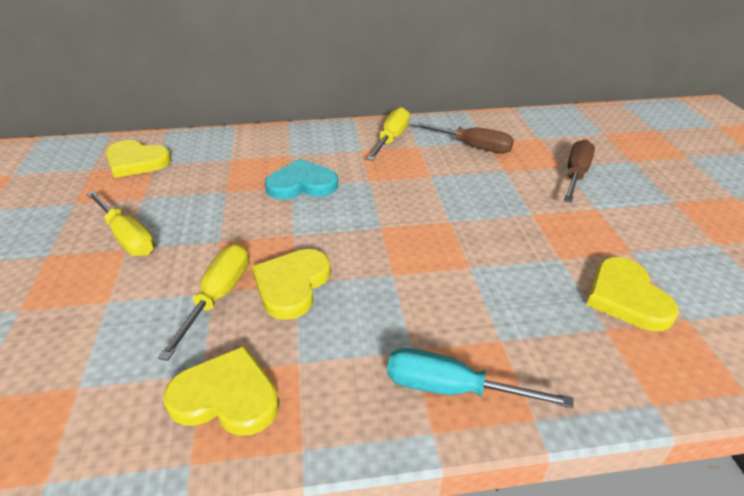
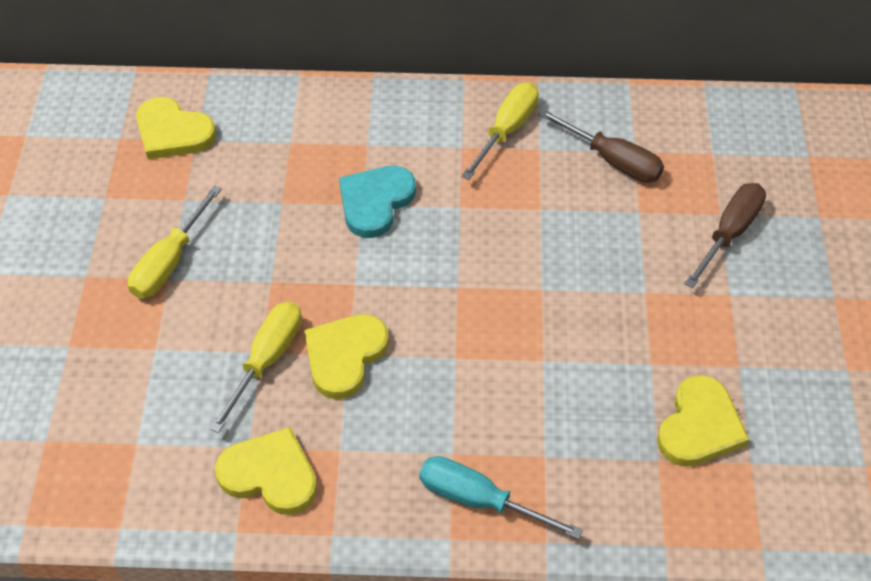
camera: 10 degrees right, 15 degrees up
(127, 237) = (169, 262): yellow screwdriver -> yellow screwdriver turned 60 degrees clockwise
(302, 184) = (375, 202): turquoise heart -> turquoise heart turned 60 degrees counterclockwise
(626, 297) = (699, 426): yellow heart -> yellow heart turned 150 degrees counterclockwise

